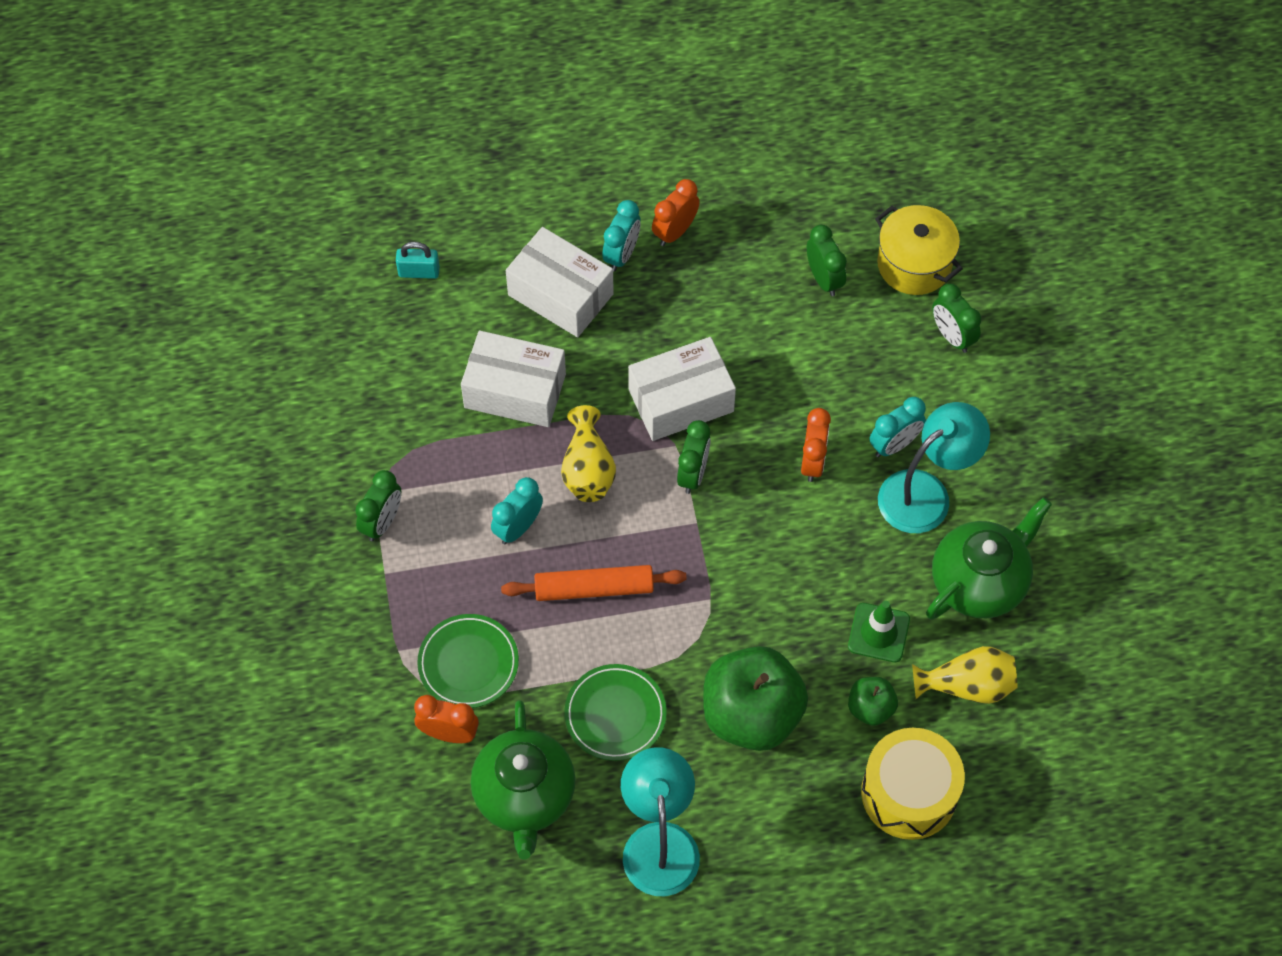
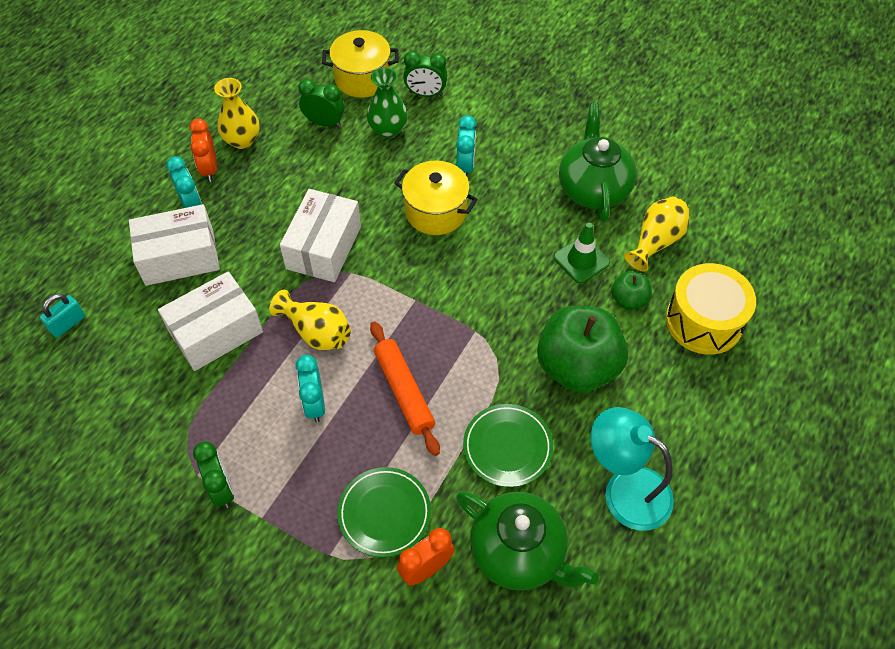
camera: 50 degrees left, 5 degrees down
(594, 588) = (403, 391): orange rolling pin -> orange rolling pin turned 60 degrees counterclockwise
(693, 474) = (380, 277): green clock -> none
(734, 228) = (242, 140): none -> yellow vase
(812, 462) = (436, 211): orange clock -> yellow pot
(871, 341) = (388, 130): none -> green vase
(926, 493) = (511, 173): turquoise lamp -> none

